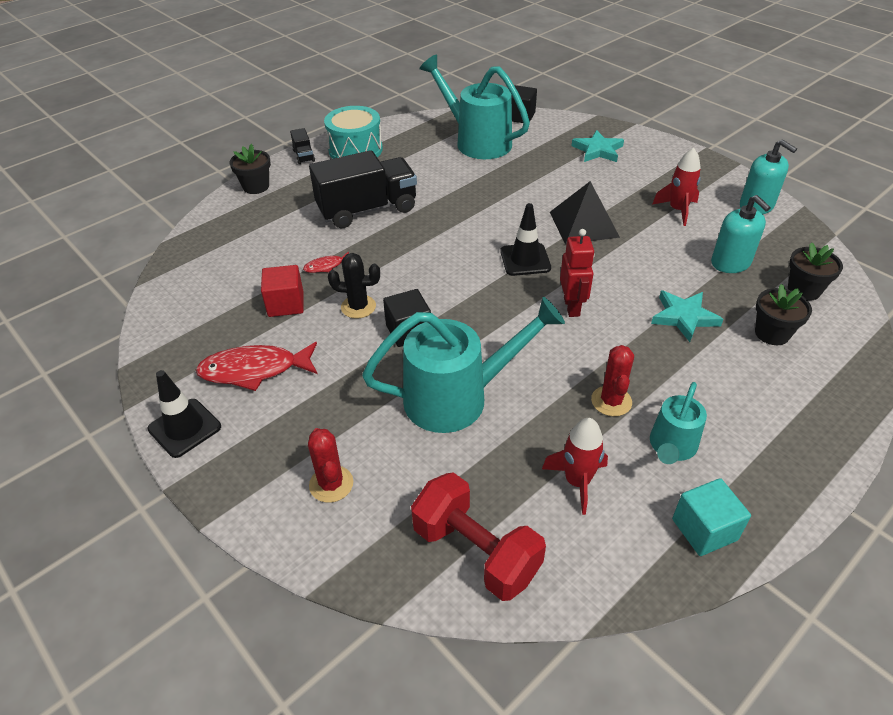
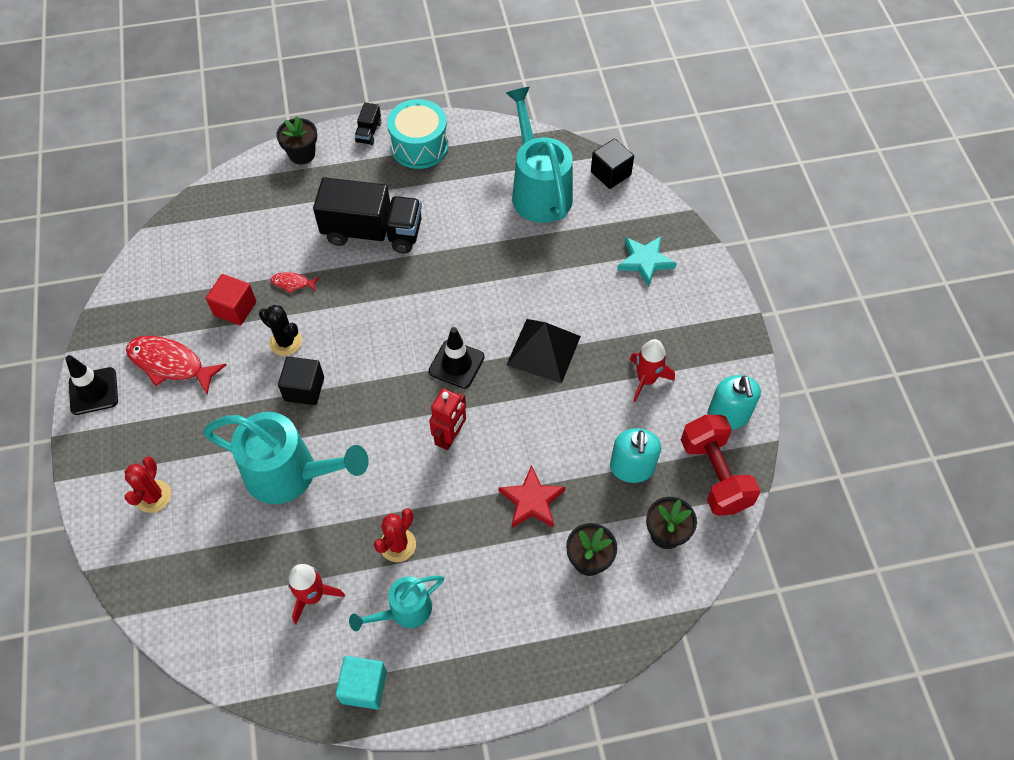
camera: 30 degrees right, 15 degrees up
(476, 552) = (204, 606): red dumbbell -> red dumbbell (714, 475)
(684, 317) = (531, 501): turquoise star -> red star

